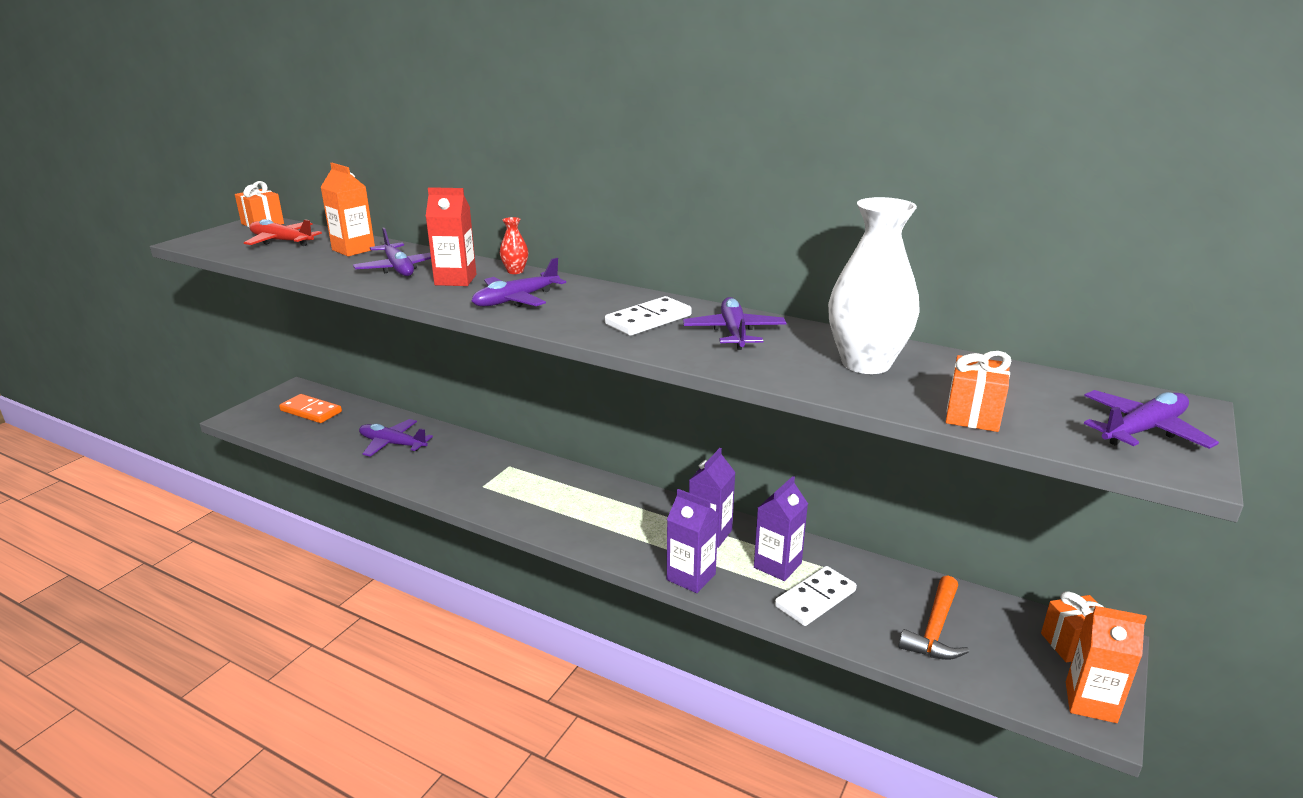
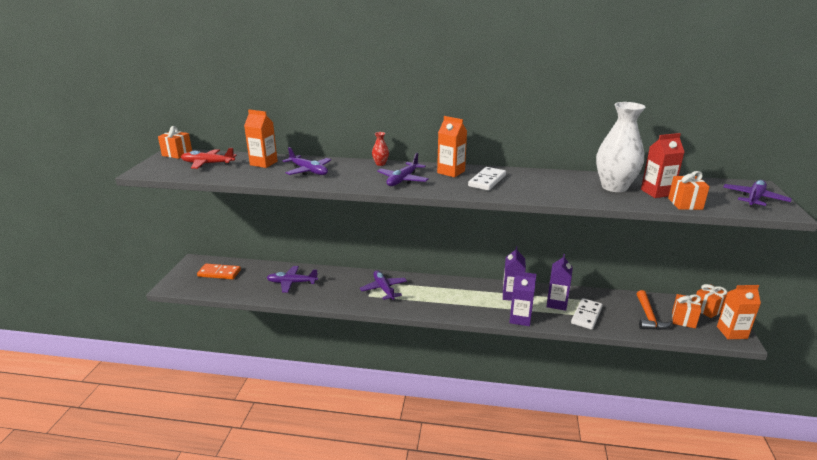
camera: 20 degrees left, 0 degrees up
(455, 280) = (352, 173): red carton -> red carton (657, 192)
(607, 298) = (451, 172): none -> orange carton
(734, 332) = (537, 181): purple plane -> purple plane (384, 289)
(1004, 651) = (683, 319): none -> orange gift

